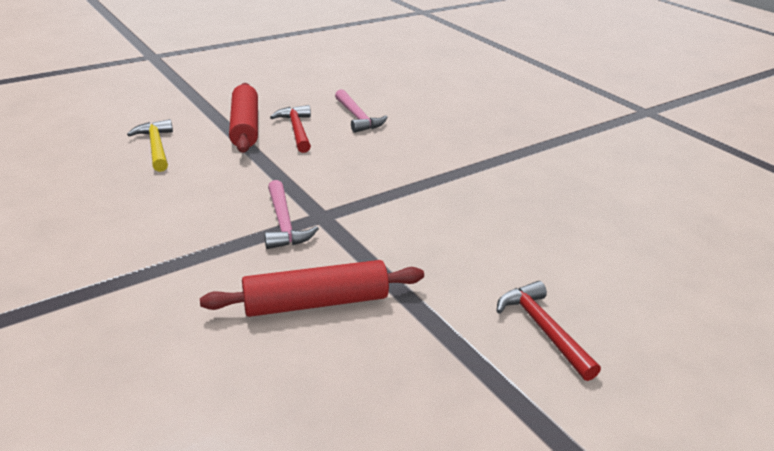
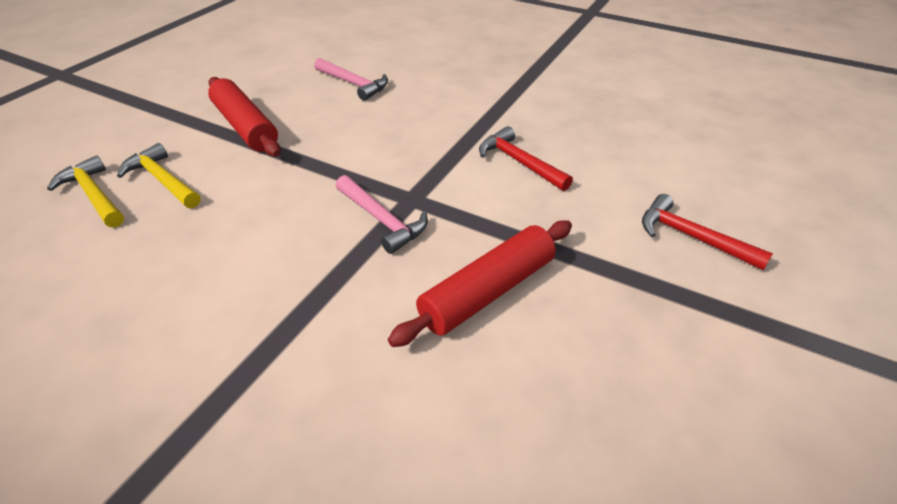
camera: 25 degrees left, 10 degrees up
(105, 143) = (94, 195): none -> yellow hammer
(297, 130) = (304, 114): red hammer -> red hammer (520, 162)

